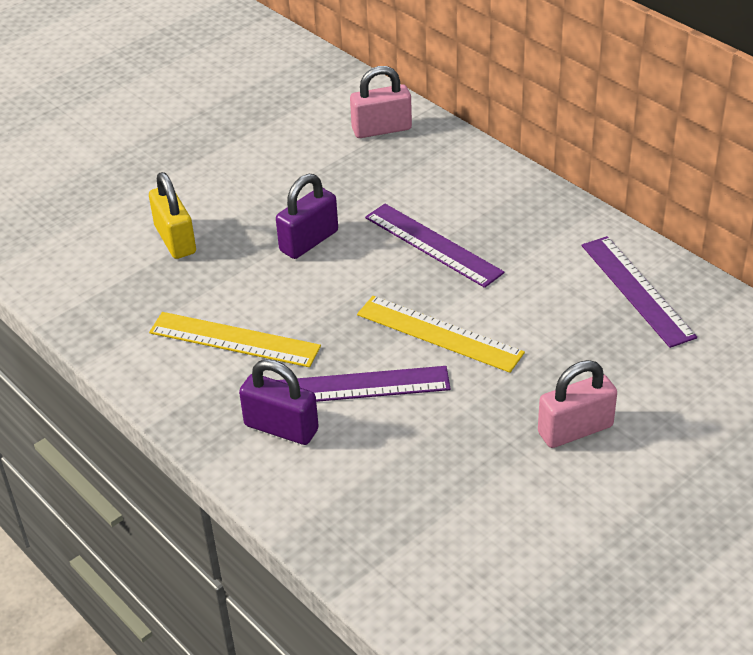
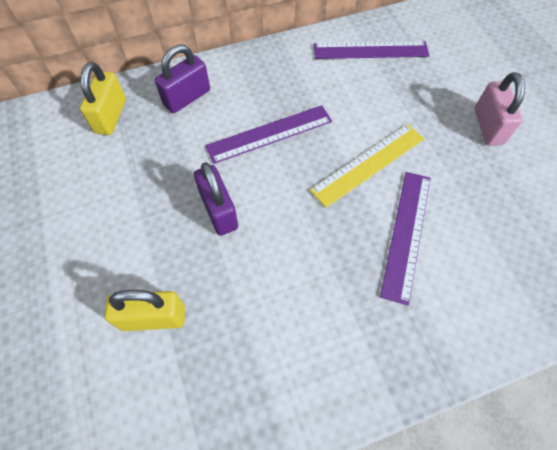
camera: 70 degrees left, 20 degrees up
(234, 339) = (316, 307): yellow ruler -> none
(281, 428) = (436, 304): purple padlock -> purple padlock (187, 98)
(381, 129) = (111, 116): pink padlock -> yellow padlock

